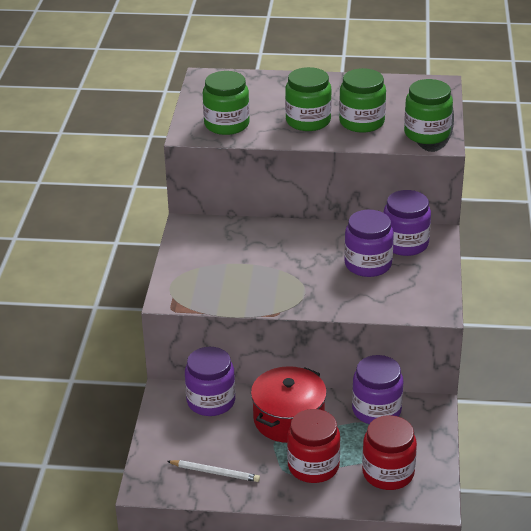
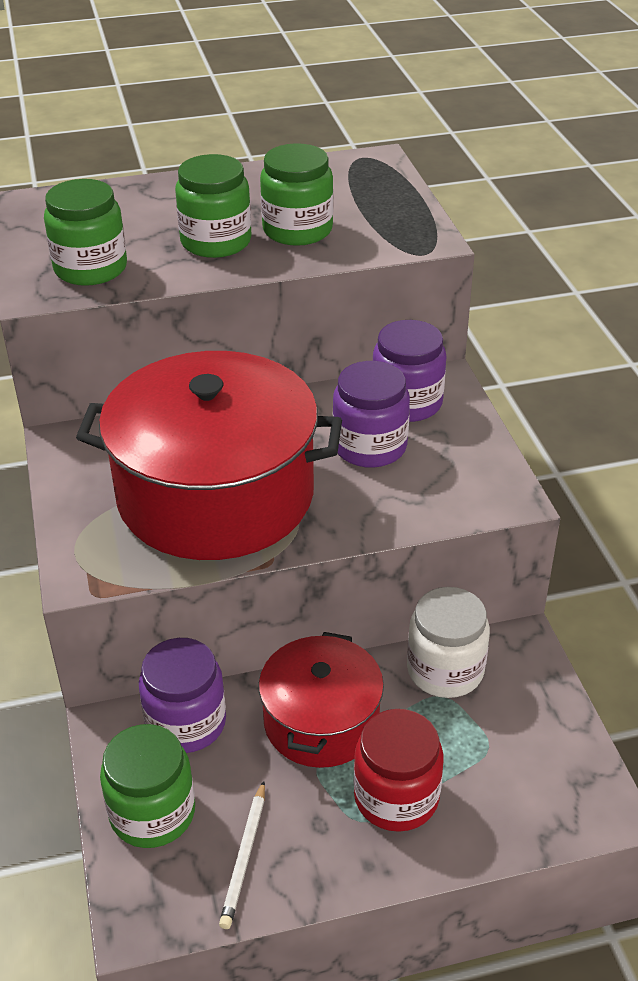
camera: 20 degrees left, 5 degrees up
(215, 472) = (244, 856): white pencil -> white pencil turned 105 degrees clockwise
(262, 272) = (215, 495): none -> red pot
(376, 410) = (445, 670): purple jar -> white jar
(388, 473) = (514, 776): red jar -> none
(427, 133) = (401, 230): green jar -> green jar (152, 813)

